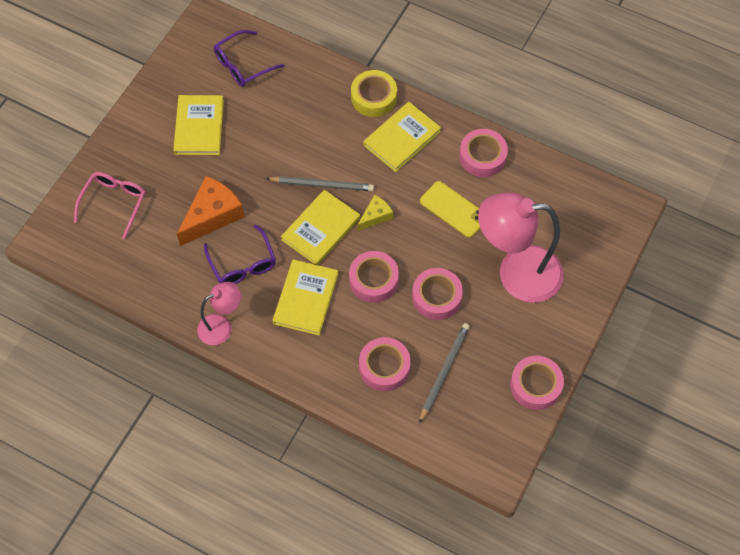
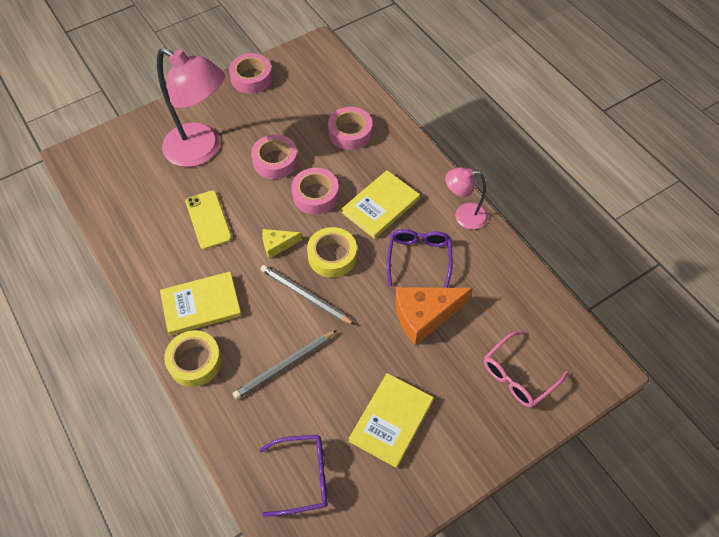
camera: 150 degrees left, 5 degrees down
(321, 229) = (332, 256): yellow book -> yellow tape
(444, 371) = (308, 112): grey pencil -> grey pencil (284, 366)
(482, 157) = (146, 252): pink tape -> none

